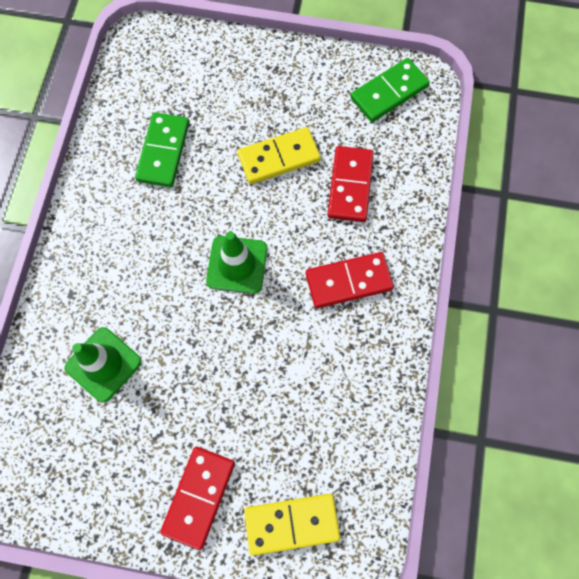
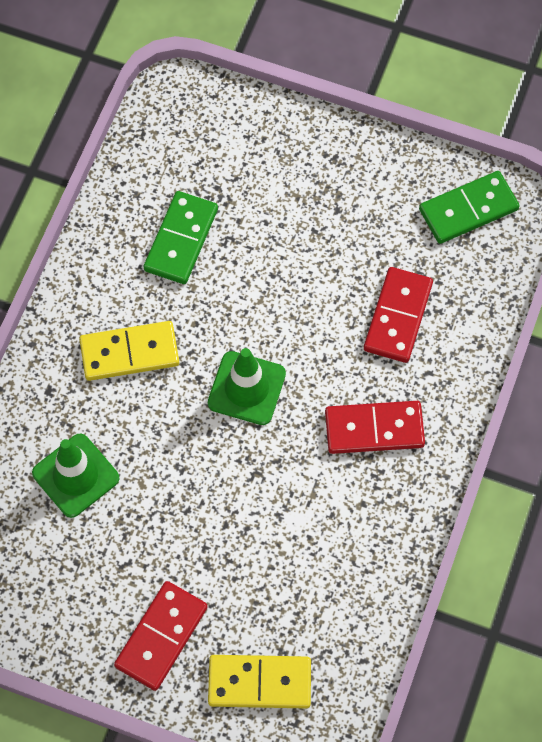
camera: 10 degrees right, 5 degrees down
(279, 157) = (318, 269): yellow domino -> yellow domino (129, 352)

